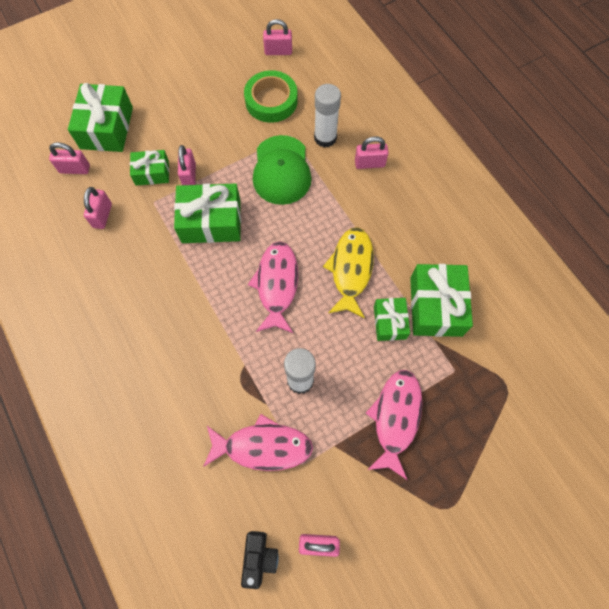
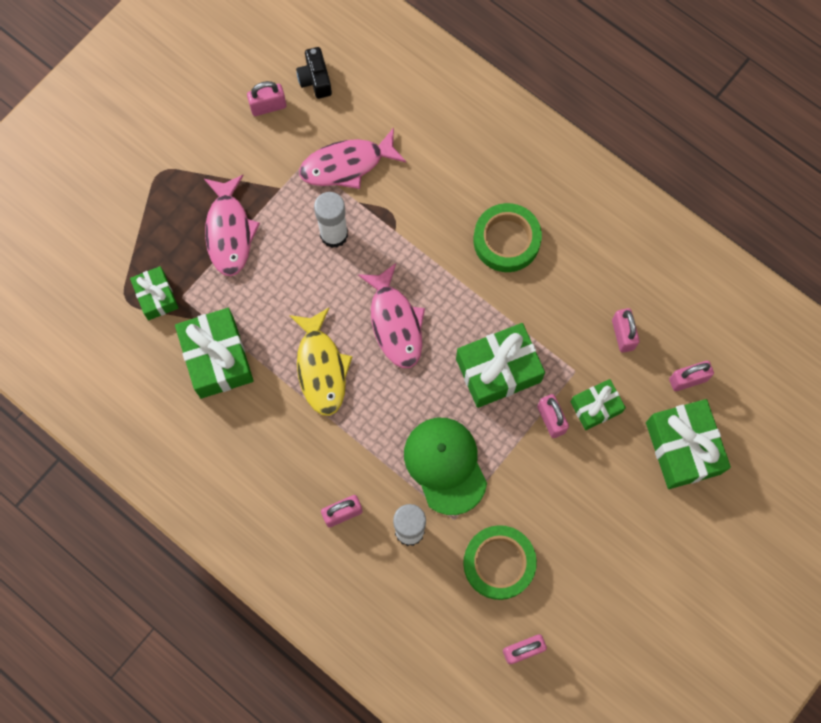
camera: 160 degrees right, 5 degrees up
(153, 321) = (506, 240): none -> green tape
(389, 322) = (261, 324): green gift -> green gift (156, 296)

